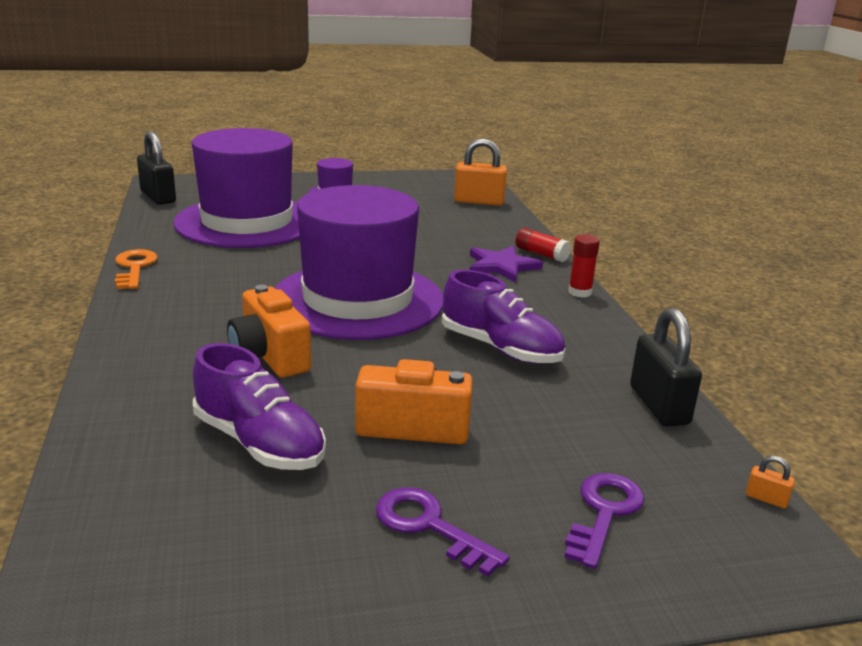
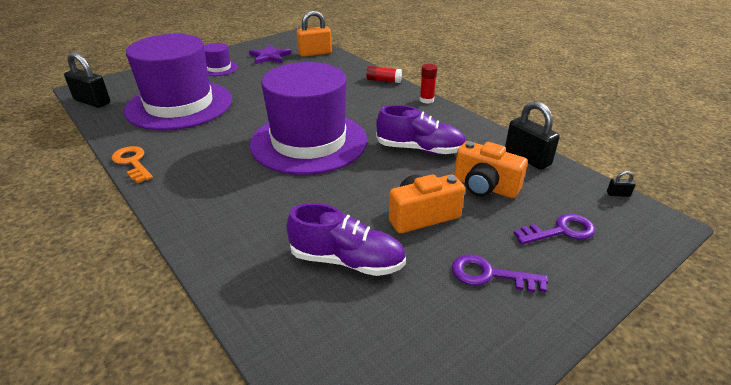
camera: 25 degrees left, 10 degrees up
(269, 356) = (293, 199): orange camera -> orange camera (484, 187)
(501, 266) = (369, 94): purple star -> purple star (270, 56)
(604, 513) = (560, 231): purple key -> purple key turned 75 degrees clockwise
(766, 499) = (618, 194): orange padlock -> black padlock

